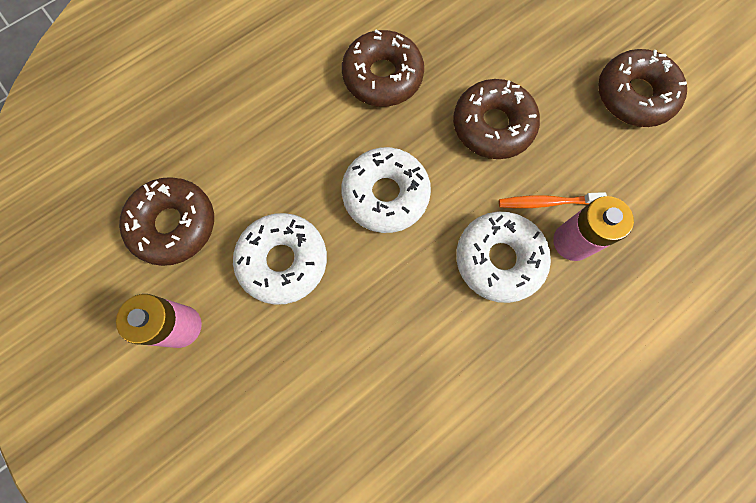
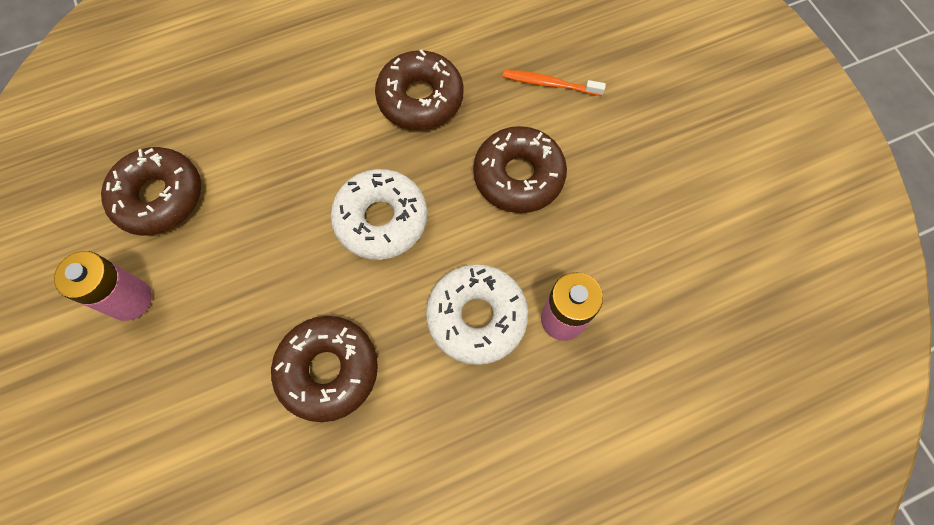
camera: 15 degrees right, 5 degrees down
(283, 261) = (253, 261): white donut -> none
(546, 202) = (549, 270): orange toothbrush -> orange toothbrush (549, 84)
(634, 96) = (684, 181): brown donut -> brown donut (328, 370)

